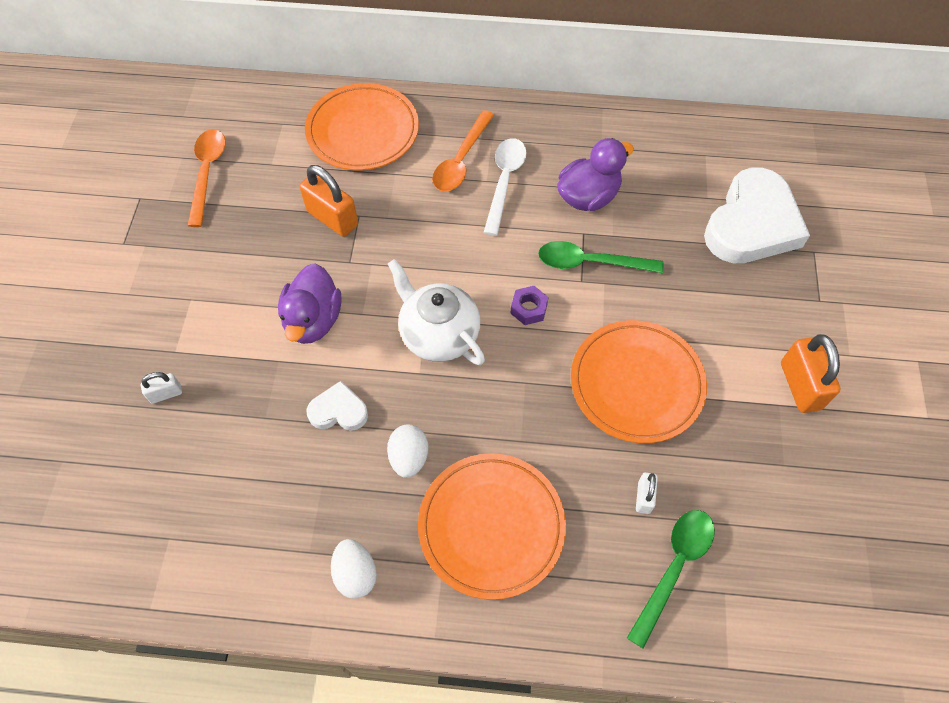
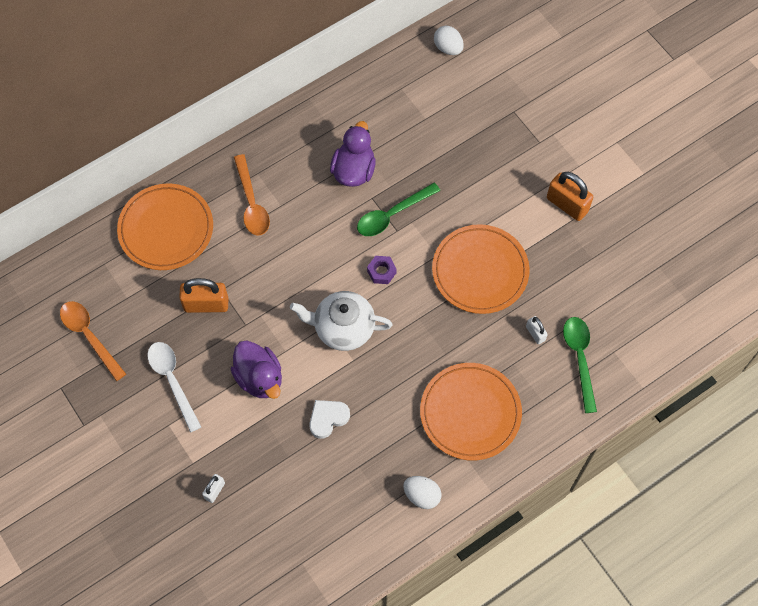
camera: 40 degrees left, 5 degrees up
(409, 457) = (392, 412): white egg -> white egg (448, 48)
(504, 182) = (293, 198): white spoon -> white spoon (172, 381)
(752, 224) = (465, 118): white heart -> none

